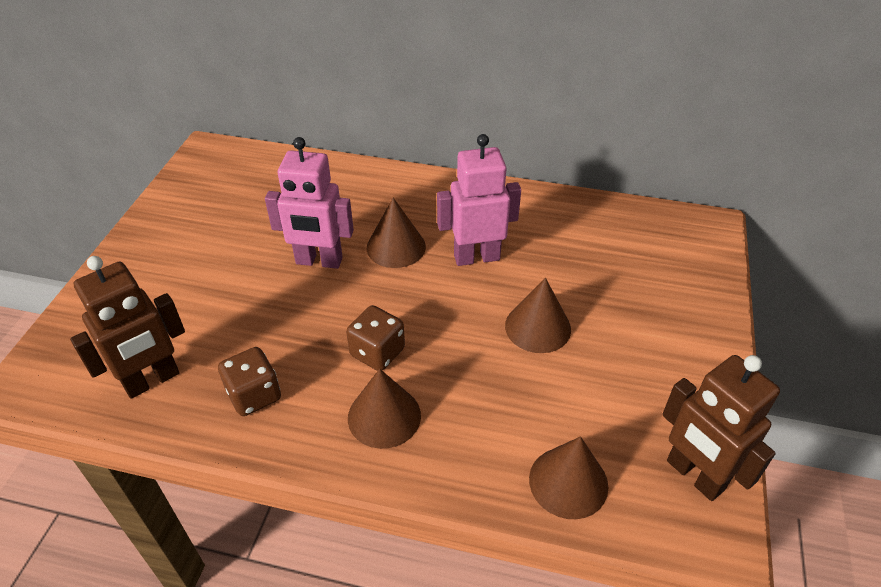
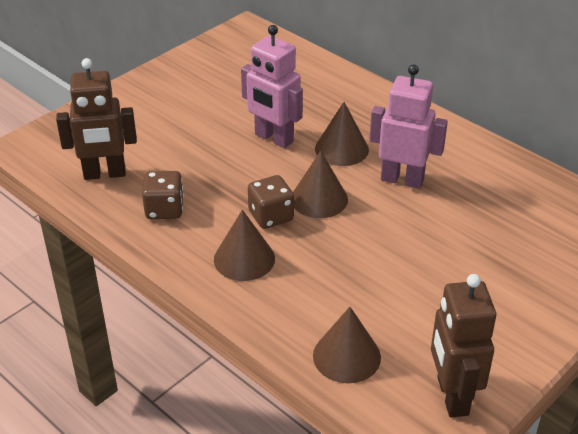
camera: 30 degrees right, 5 degrees down
(538, 327) = (411, 247): brown cone -> brown cone (319, 199)

